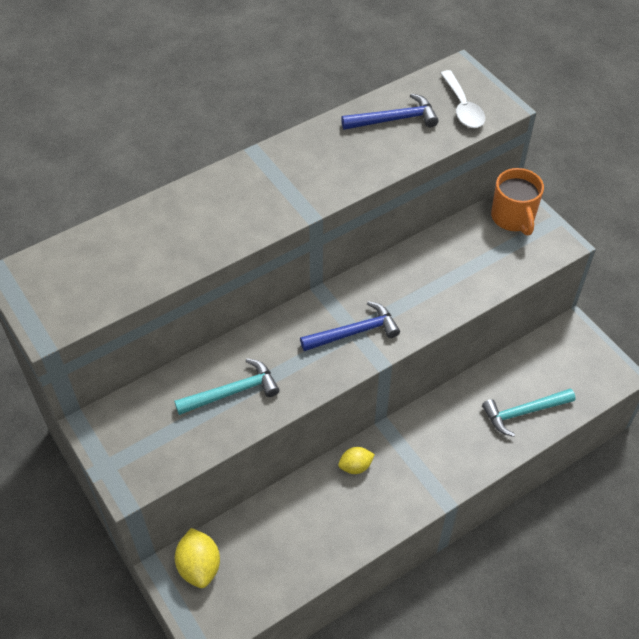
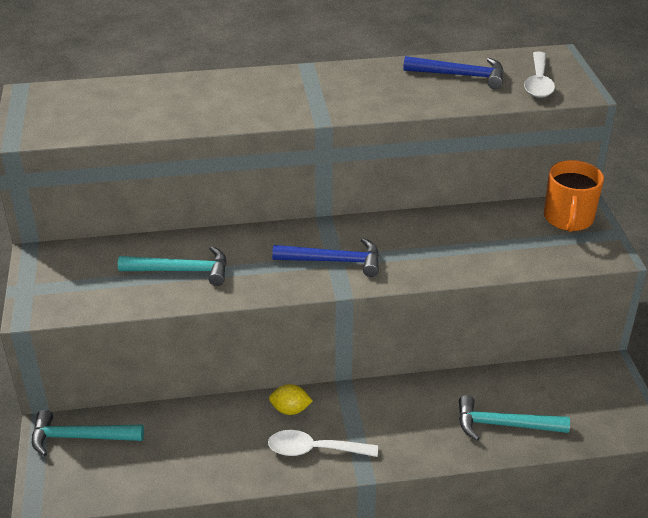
camera: 25 degrees right, 15 degrees down
(199, 566) = (80, 437): yellow lemon -> turquoise hammer
(395, 496) = (314, 450): none -> white spoon

